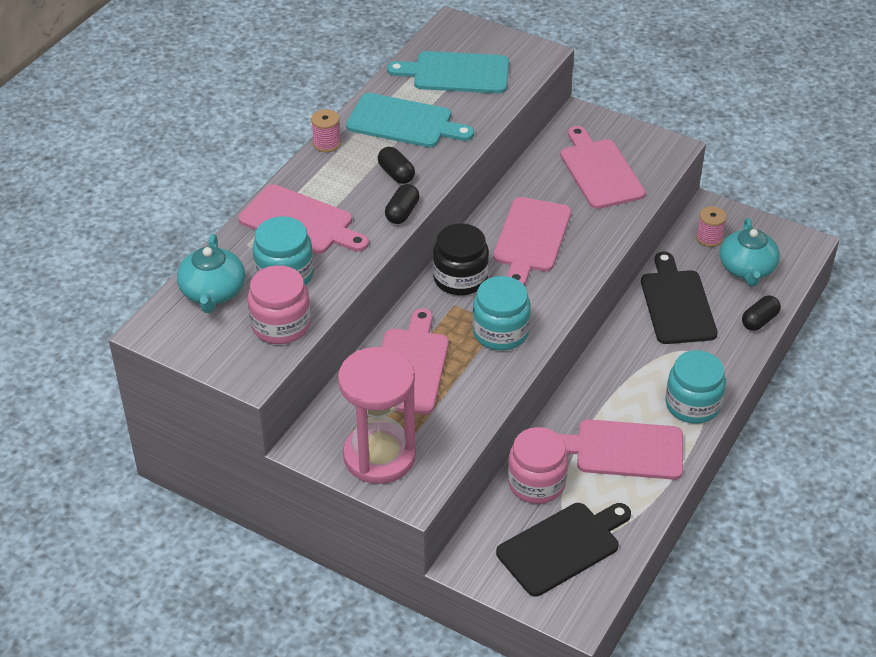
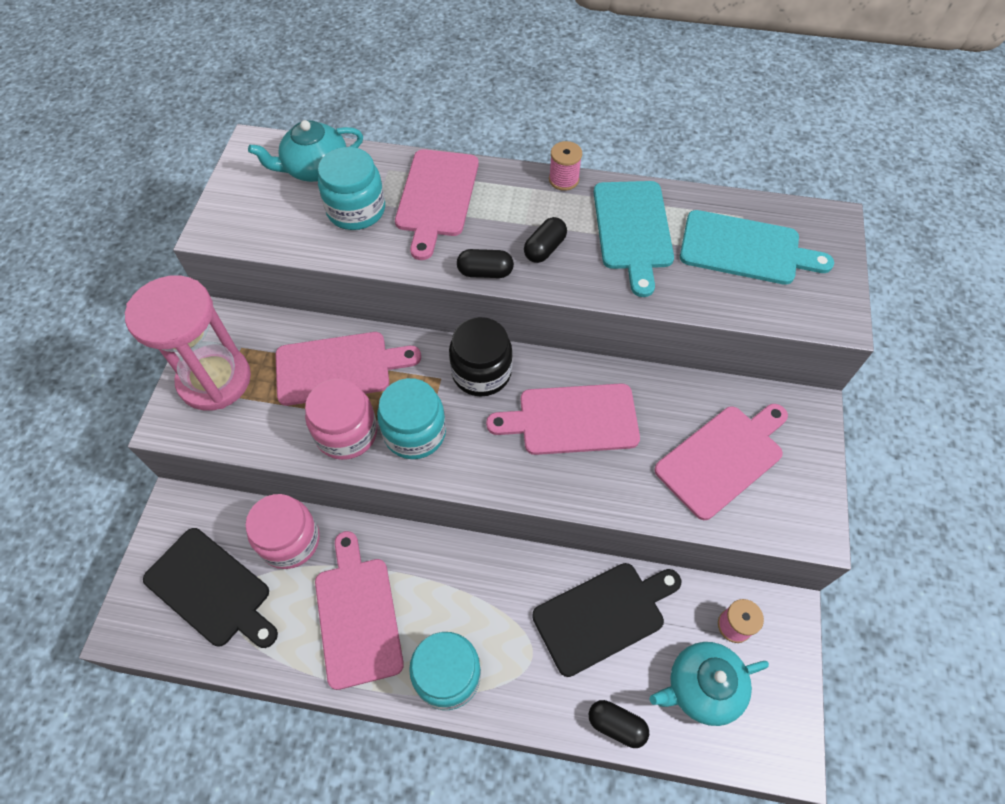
camera: 70 degrees right, 15 degrees up
(281, 325) = (286, 229): pink jar -> pink jar (346, 433)
(456, 73) = (745, 249): turquoise cutting board -> turquoise cutting board turned 120 degrees clockwise

